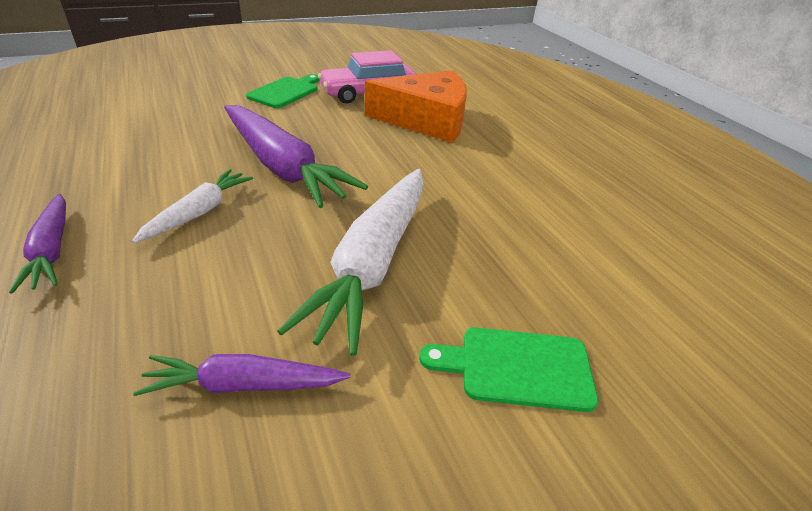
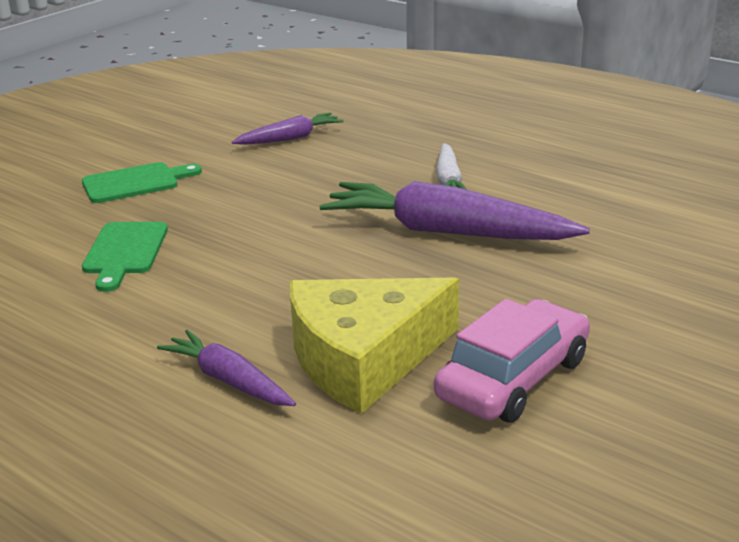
camera: 155 degrees right, 10 degrees down
(52, 250) = (496, 140): purple carrot -> purple carrot (229, 381)
(285, 92) = (626, 326): green cutting board -> green cutting board (125, 252)
(373, 262) = (272, 197): white carrot -> none
(426, 120) = (364, 358): orange cheese -> yellow cheese

